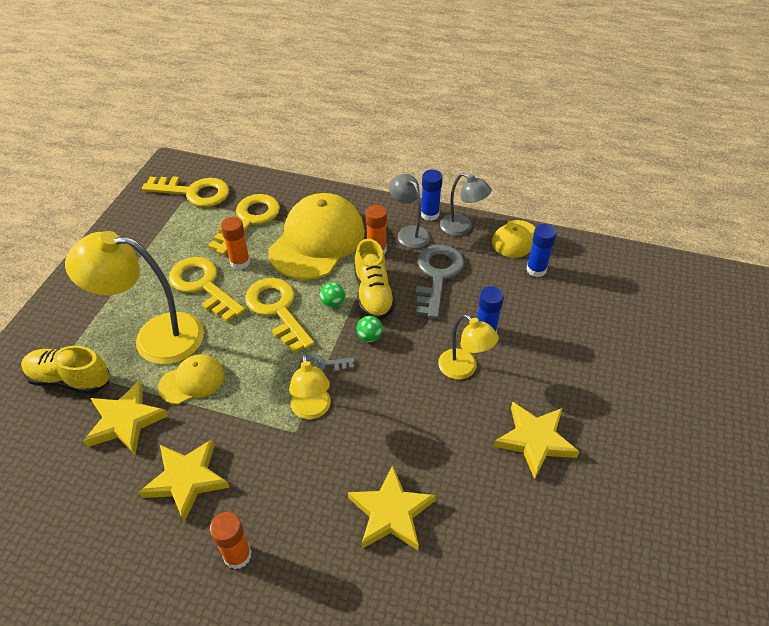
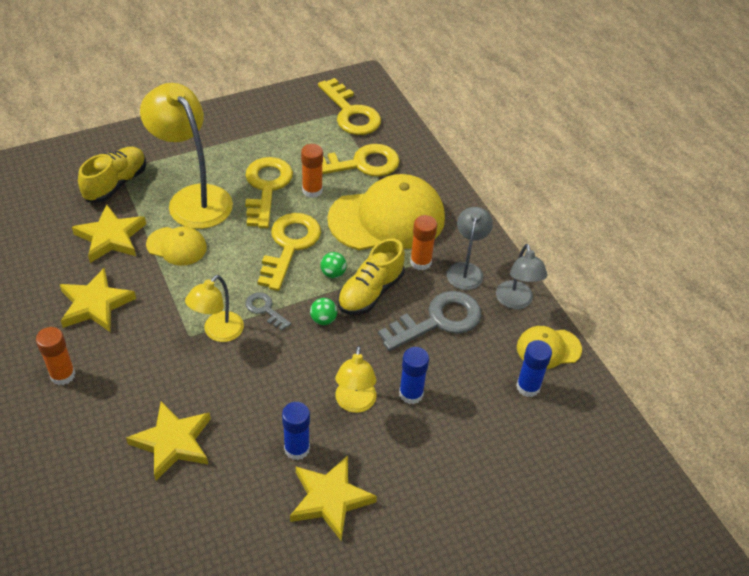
camera: 45 degrees right, 0 degrees up
(70, 379) = (116, 184): yellow shoe -> yellow shoe turned 60 degrees clockwise
(429, 214) = (505, 269): blue glue stick -> blue glue stick (297, 449)

